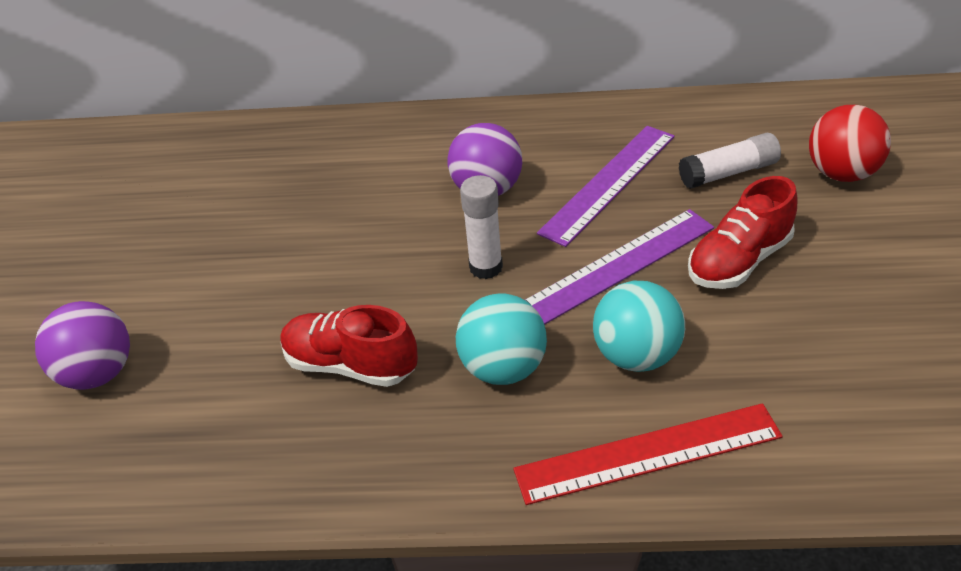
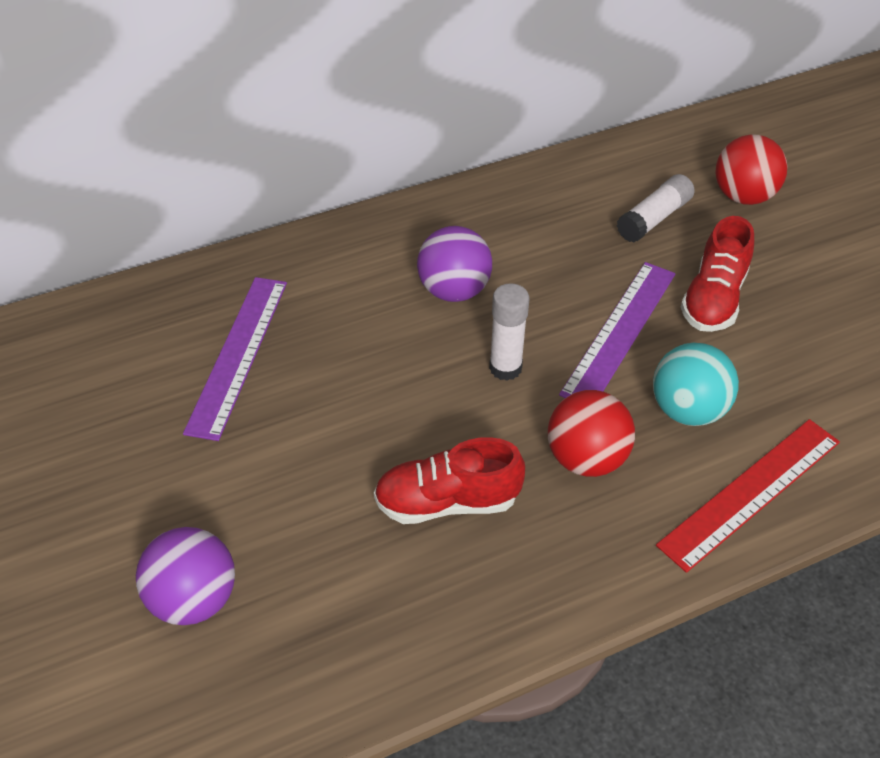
camera: 30 degrees left, 5 degrees up
(503, 368) = (586, 458): turquoise ball -> red ball
(609, 183) = (560, 255): purple ruler -> purple ruler (238, 354)

